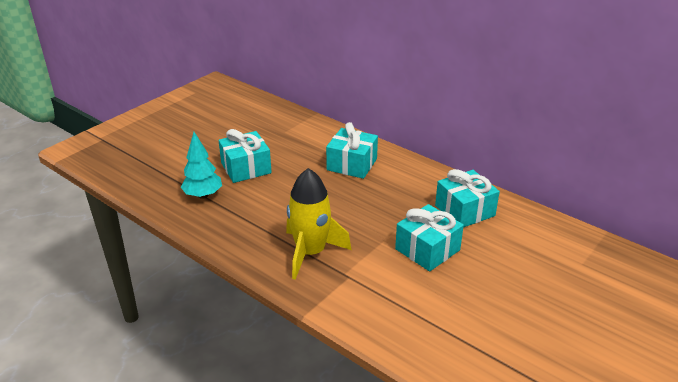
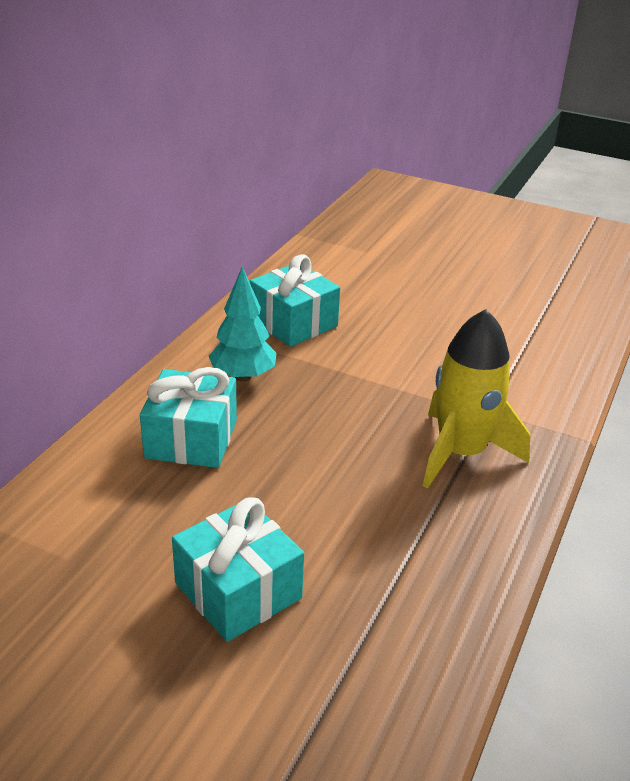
camera: 105 degrees left, 0 degrees up
(203, 195) = (363, 638): turquoise tree -> turquoise tree (243, 376)
(427, 249) = (396, 349): turquoise gift -> none

